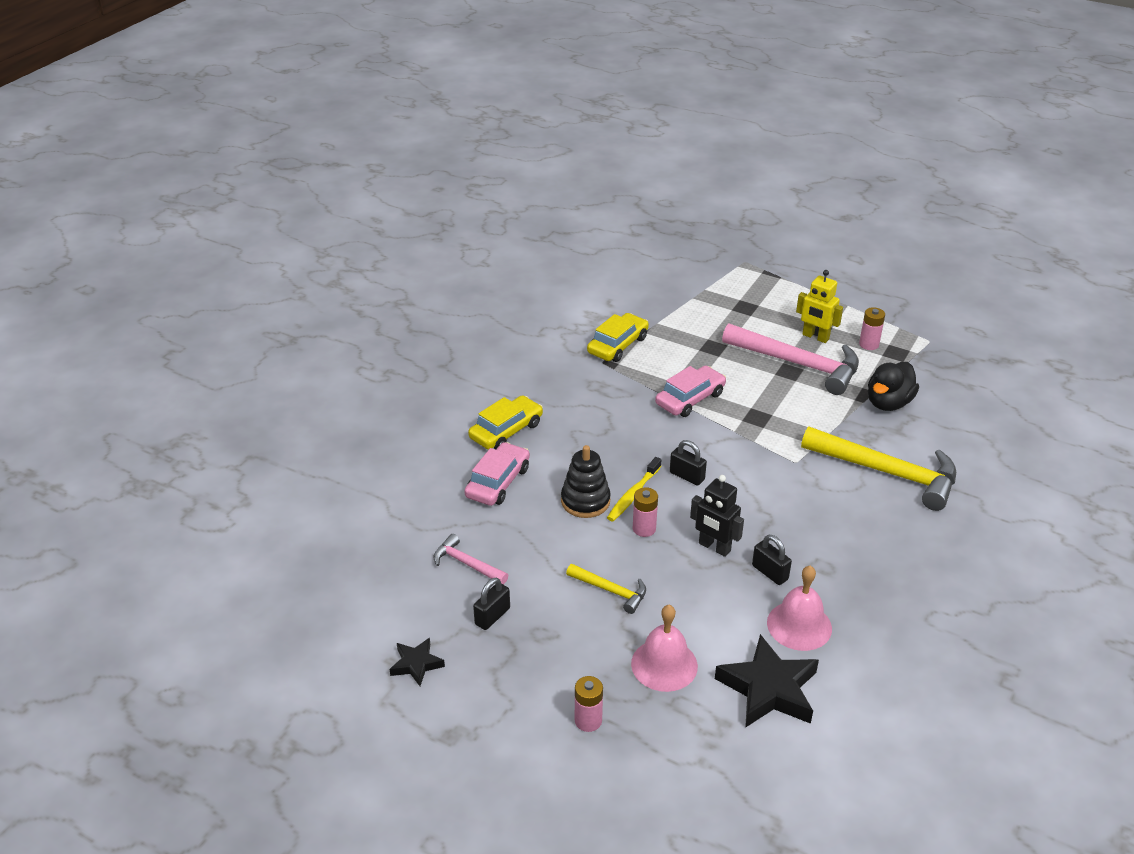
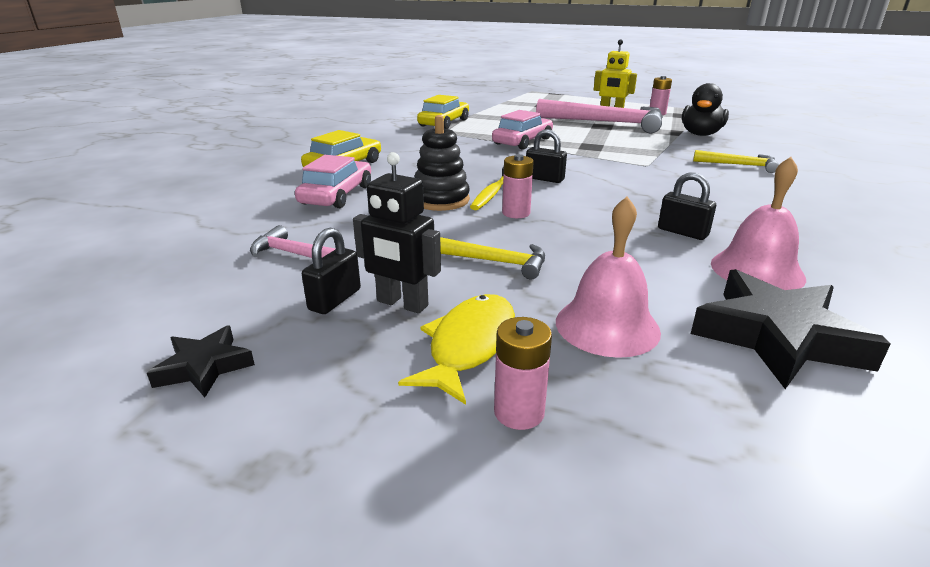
camera: 10 degrees left, 10 degrees down
(572, 669) = (469, 345): none -> yellow fish
(714, 547) = (604, 219): black robot -> black robot (402, 304)
(887, 473) = (739, 165): yellow hammer -> yellow hammer, size x0.49

